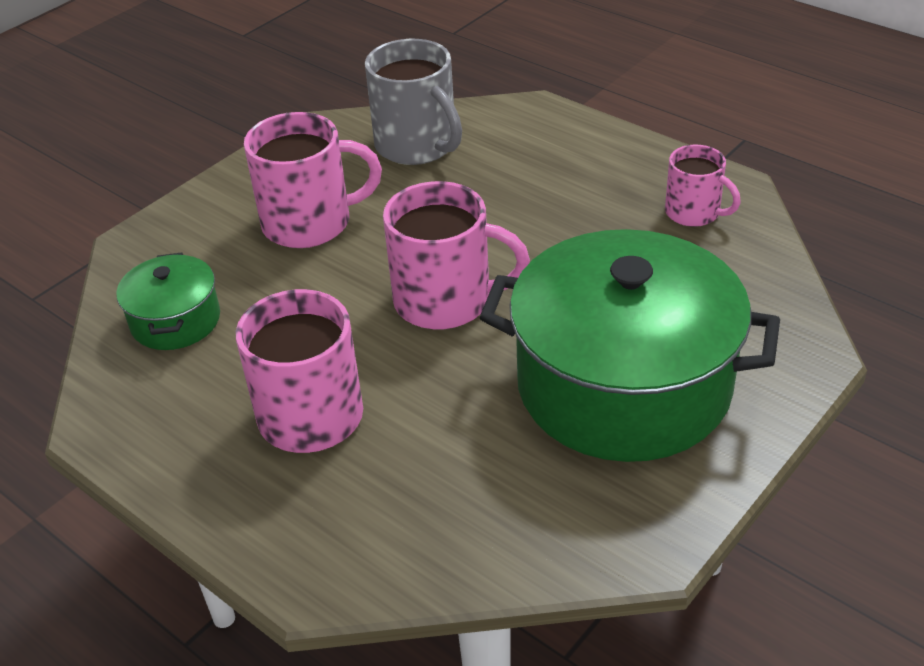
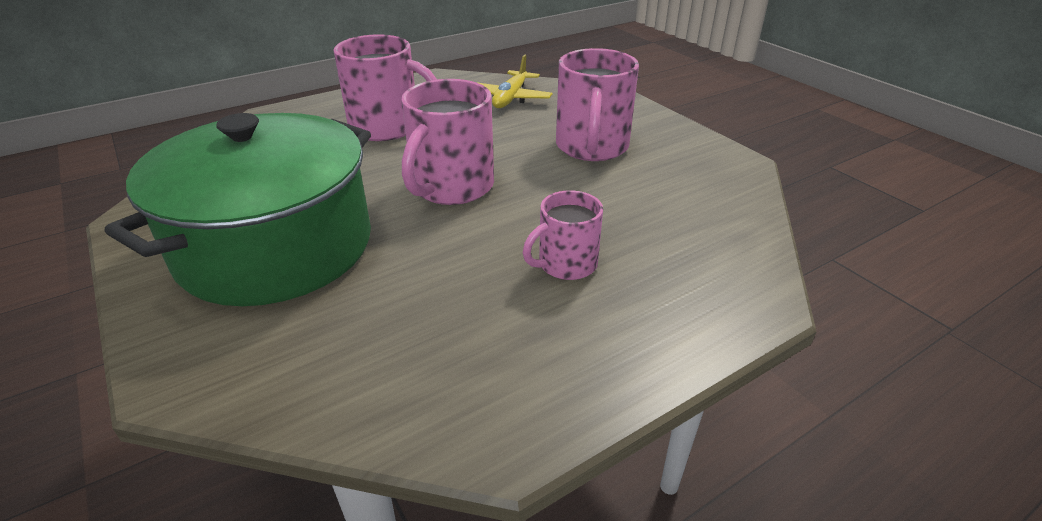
camera: 105 degrees right, 5 degrees down
(175, 321) = (510, 98): green pot -> yellow plane
(417, 145) = (694, 210): grey mug -> none
(694, 213) = (471, 376): pink mug -> pink mug (565, 264)

